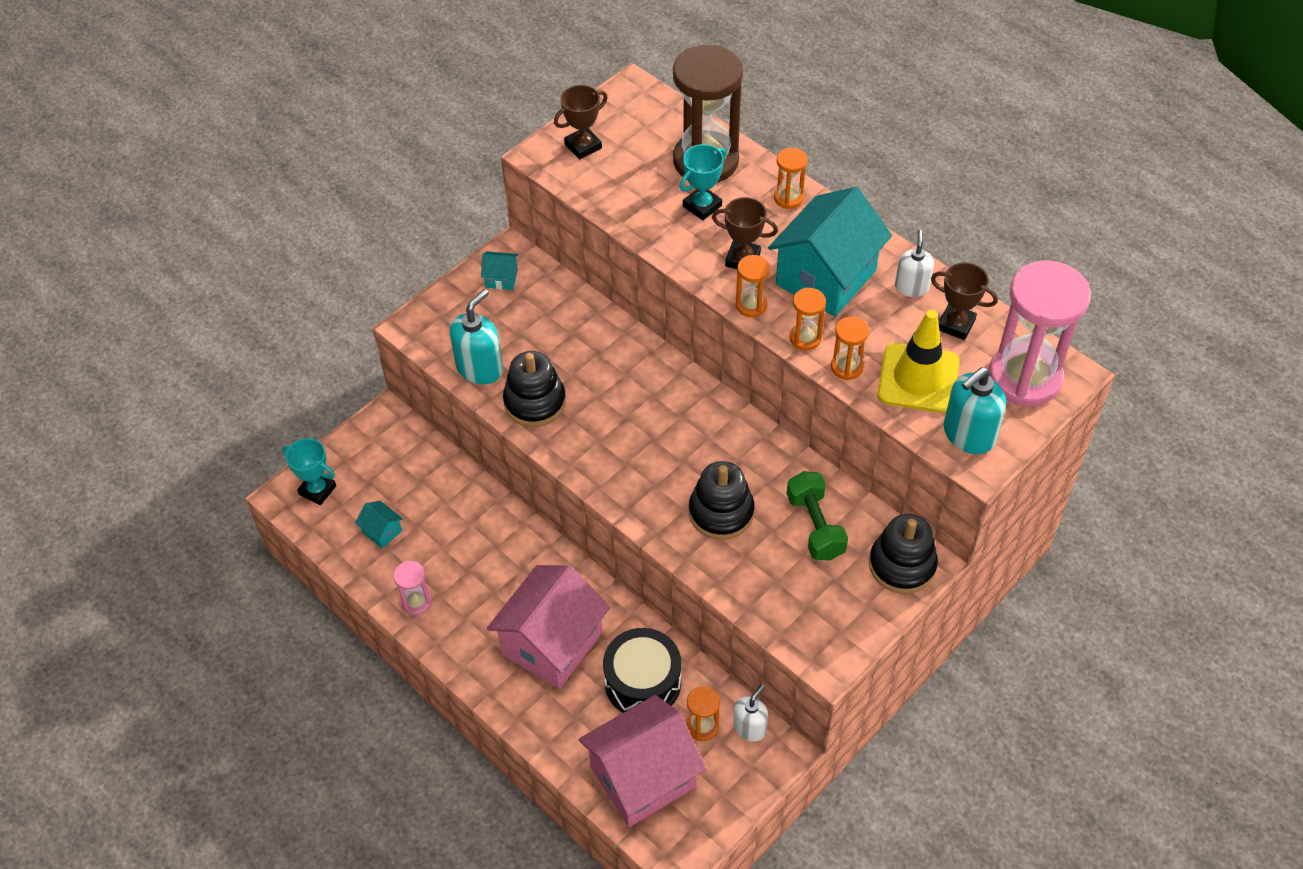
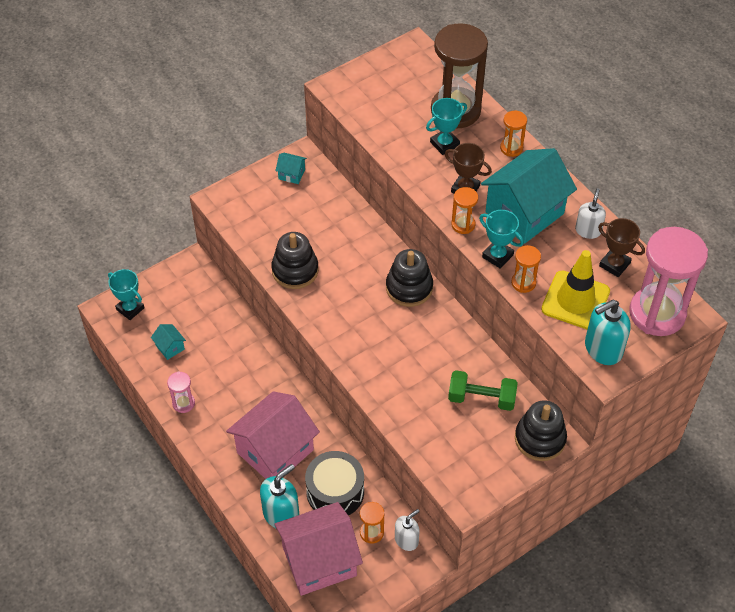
camera: 10 degrees right, 0 degrees up
(480, 368) = (260, 238): turquoise soap dispenser -> turquoise soap dispenser (281, 514)
(583, 146) = (366, 85): brown trophy -> none
(721, 512) = (413, 376): black stacking toy -> black stacking toy (409, 288)
(805, 338) = (497, 256): orange hourglass -> turquoise trophy
(815, 526) = (481, 398): green dumbbell -> green dumbbell turned 75 degrees counterclockwise

